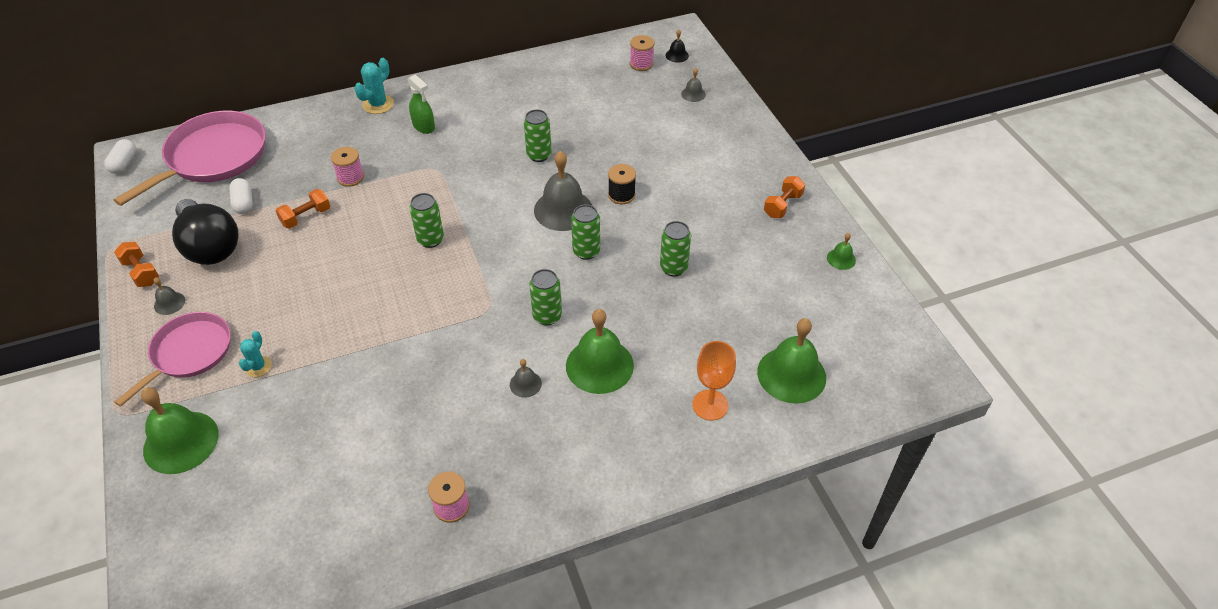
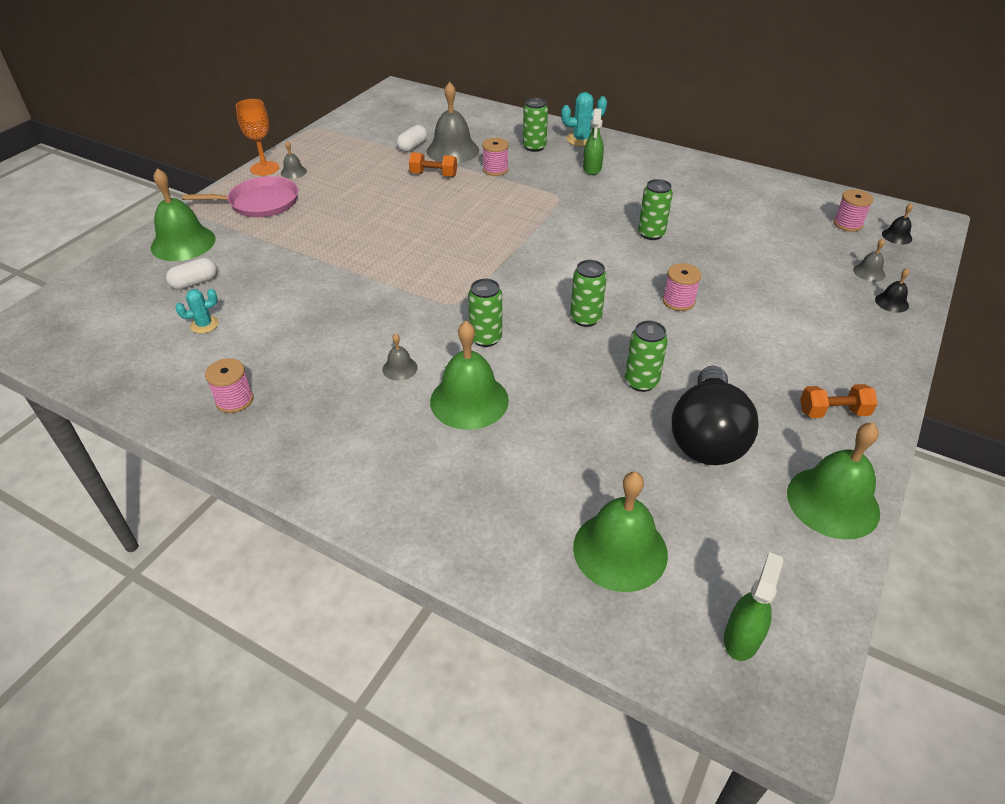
camera: 50 degrees right, 5 degrees down
(124, 163) = (387, 92): white capsule -> white capsule (195, 283)
(141, 272) = (307, 148): orange dumbbell -> none
(210, 247) = (358, 157): black light bulb -> black light bulb (706, 437)
(213, 157) = (436, 114): pink pan -> none
(258, 366) = (277, 234): turquoise cactus -> turquoise cactus (204, 325)
(430, 240) = (486, 236): green can -> green can (534, 147)
(563, 209) = (612, 280): grey bell -> grey bell (452, 150)
(621, 195) = (678, 301): black spool -> pink spool
(710, 405) = (507, 505): orange goblet -> orange goblet (265, 168)
(727, 108) = (891, 302): none -> black bell
(841, 259) = (833, 502): green bell -> green bell, size x2.15
(889, 365) = (742, 637): none -> green spray bottle

